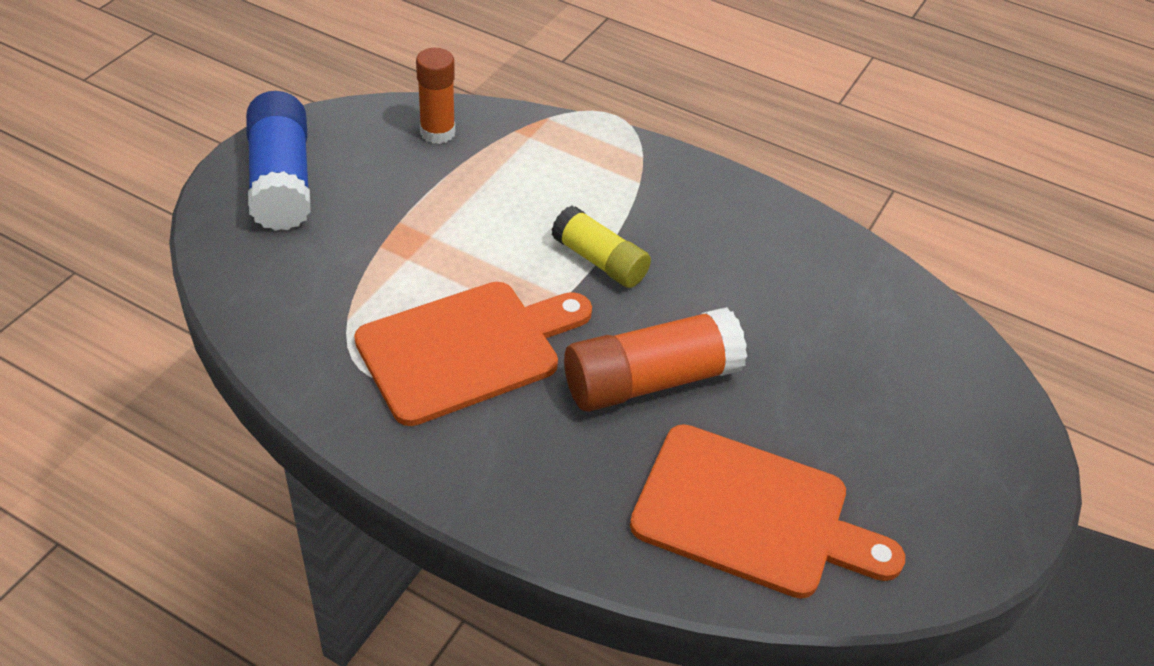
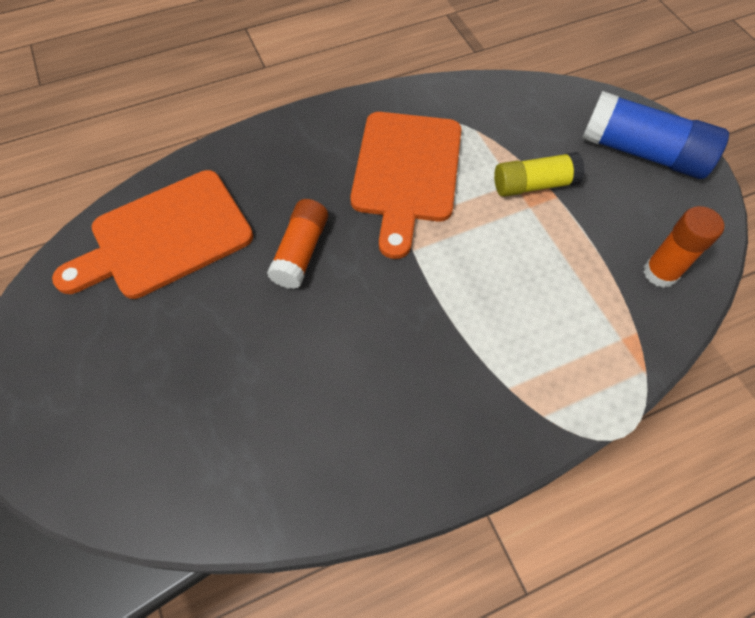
camera: 130 degrees right, 15 degrees up
(599, 261) = (433, 294): yellow glue stick -> yellow glue stick (534, 185)
(650, 380) = (301, 252): orange glue stick -> orange glue stick, size x0.64

